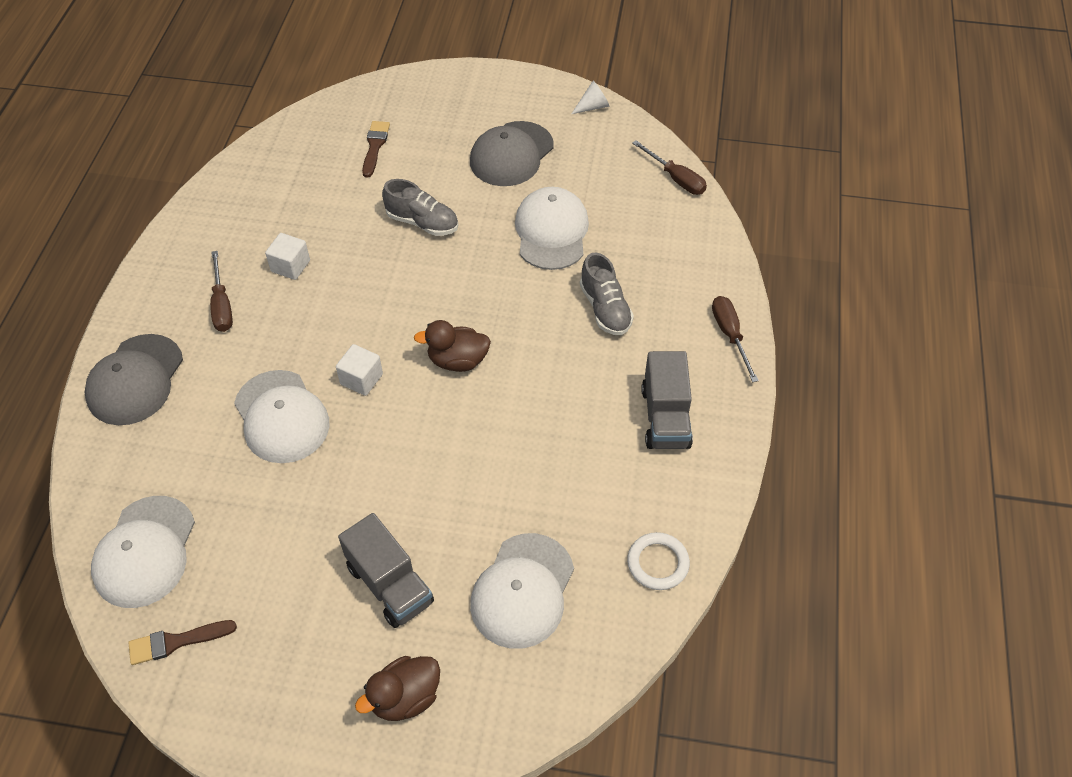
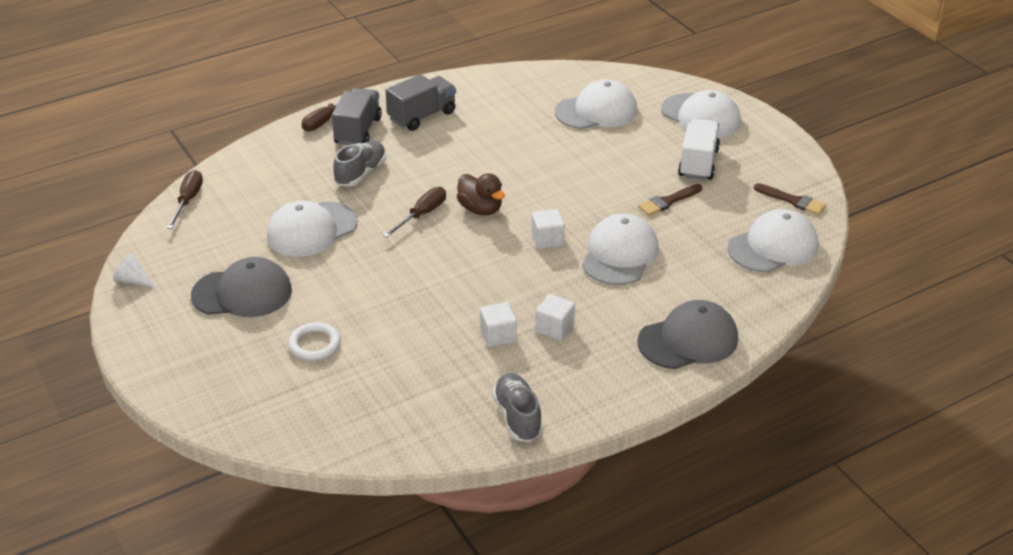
camera: 130 degrees left, 15 degrees down
(222, 305) = (576, 345): brown screwdriver -> brown screwdriver (422, 215)
(255, 305) = (554, 328): none -> white cube
(329, 608) = (698, 163): none -> white truck
(375, 146) = (313, 376): brown brush -> brown brush (668, 201)
(390, 584) = (656, 152): grey truck -> grey truck (358, 131)
(405, 698) = (701, 116): brown duck -> white cap
(422, 222) = (374, 296): grey shoe -> grey shoe (517, 417)
(657, 563) = (521, 80): white ring -> white ring (315, 345)

